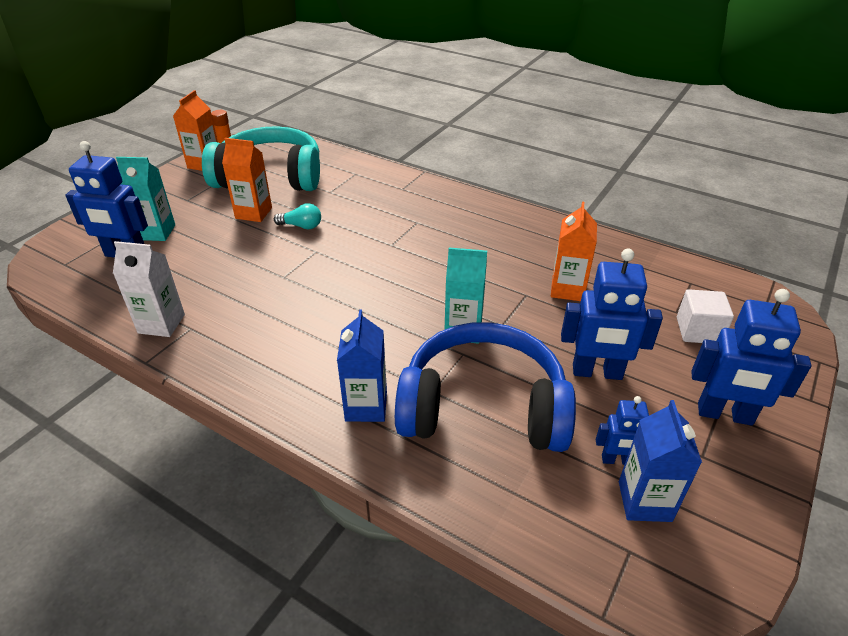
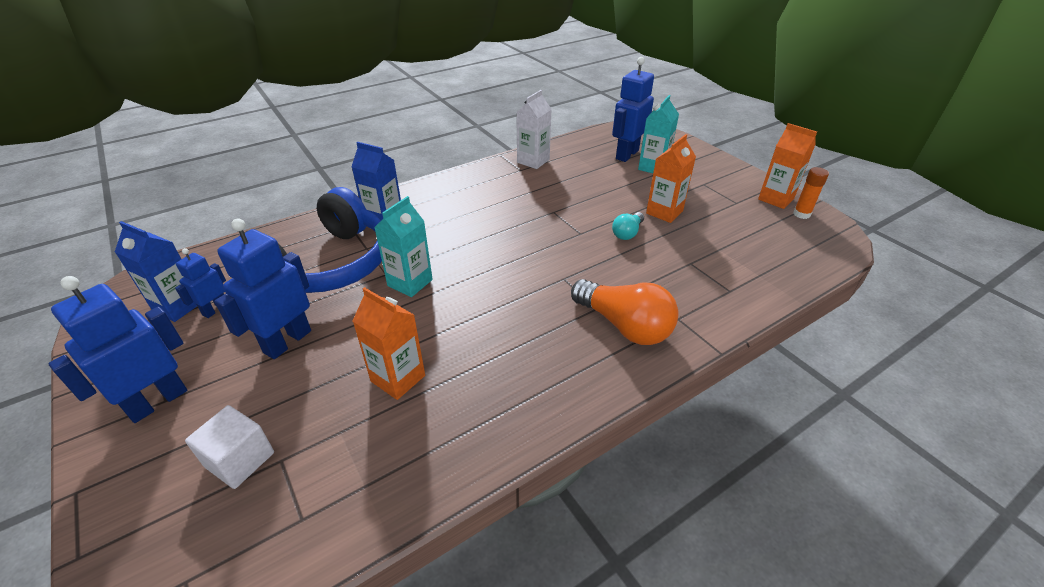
camera: 115 degrees right, 0 degrees up
(270, 176) = (738, 232): turquoise headphones -> none
(427, 207) = (624, 326): none -> orange light bulb

